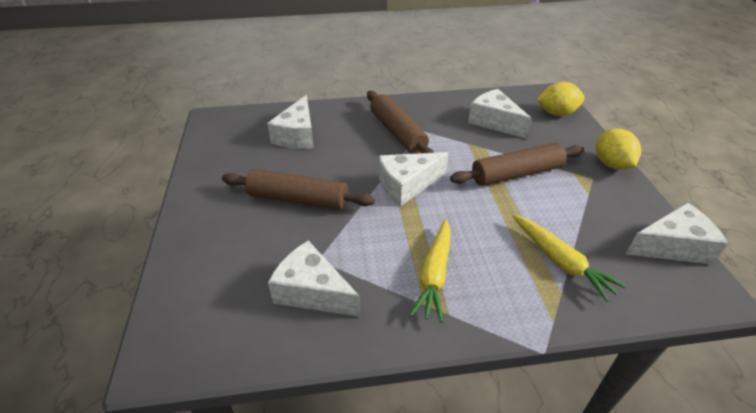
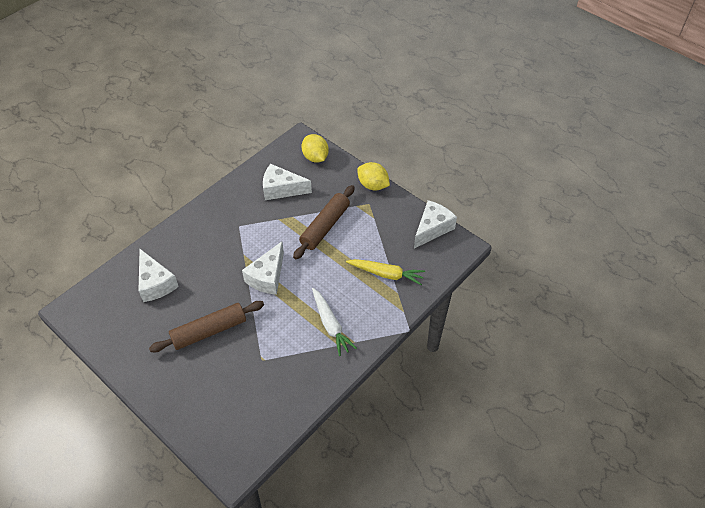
camera: 40 degrees left, 10 degrees up
(312, 292) = (276, 379): white cheese -> none
(398, 132) = (224, 237): brown rolling pin -> none
(434, 274) = (330, 325): yellow carrot -> white carrot
(556, 113) = (315, 157): yellow lemon -> yellow lemon turned 75 degrees counterclockwise

